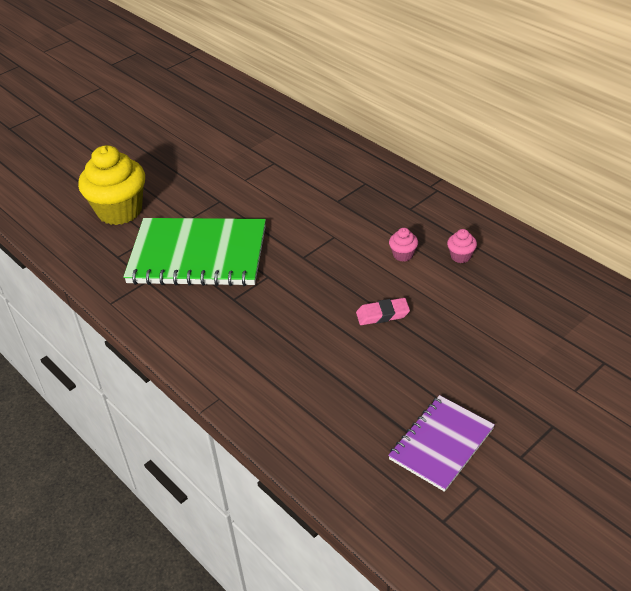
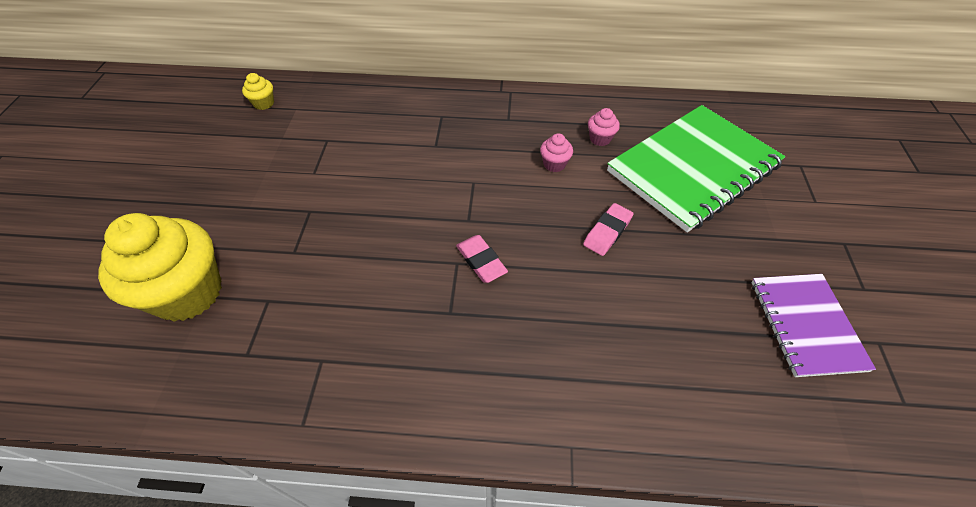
camera: 45 degrees left, 10 degrees up
(198, 255) = (352, 288): green notebook -> green notebook (693, 168)
(261, 120) = (264, 103): none -> yellow cupcake
(282, 283) = (481, 261): none -> pink eraser

